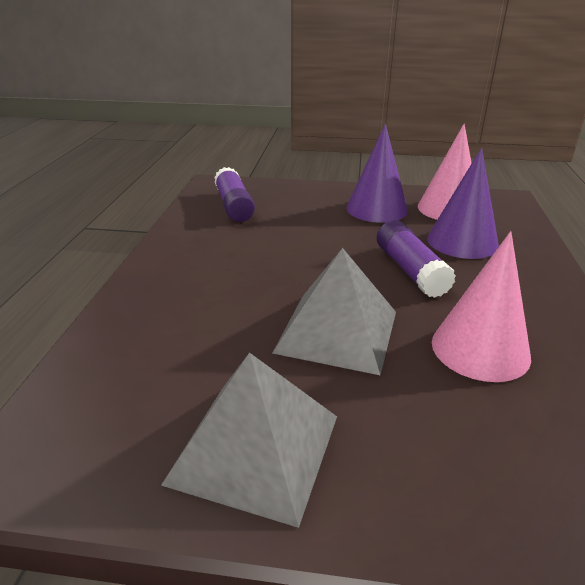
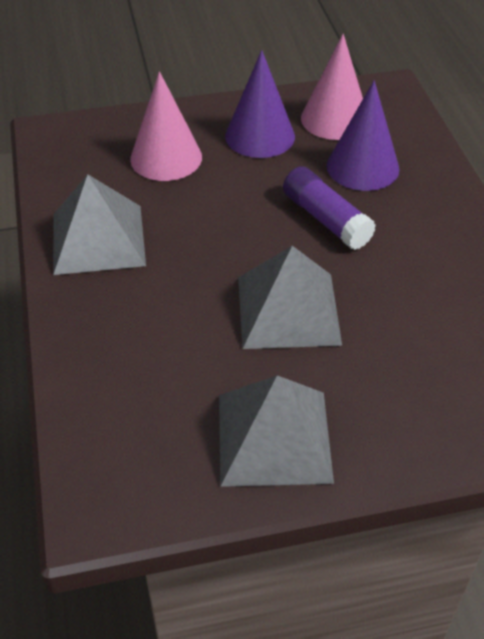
camera: 20 degrees left, 15 degrees up
(200, 247) = (98, 239): none -> grey pyramid
(234, 206) = (98, 166): purple glue stick -> none
(480, 349) = (413, 296): pink cone -> pink cone (166, 158)

